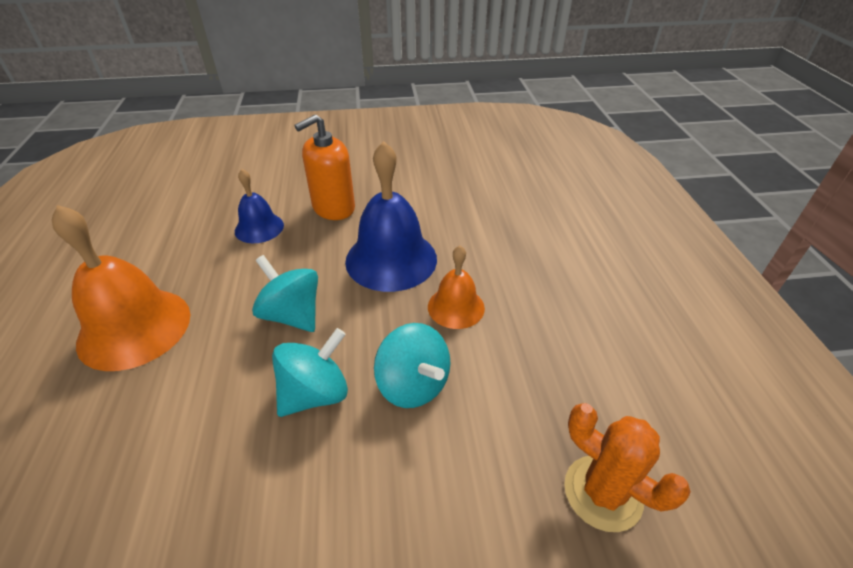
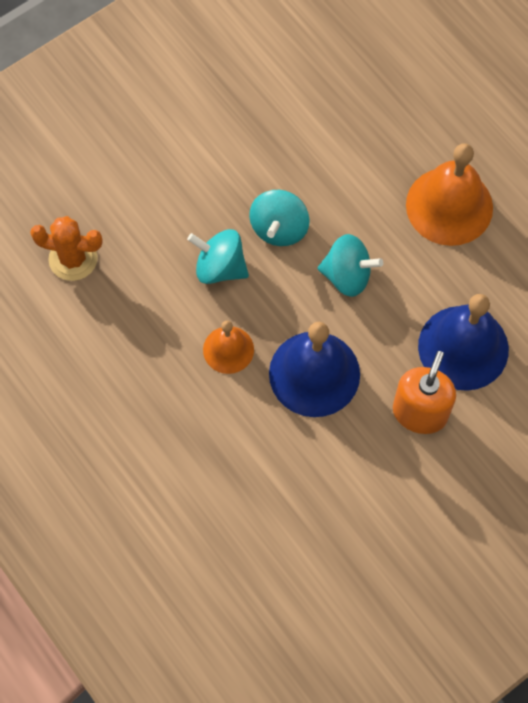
camera: 150 degrees right, 25 degrees up
(259, 228) = (463, 347): blue bell -> blue bell, size x1.77

